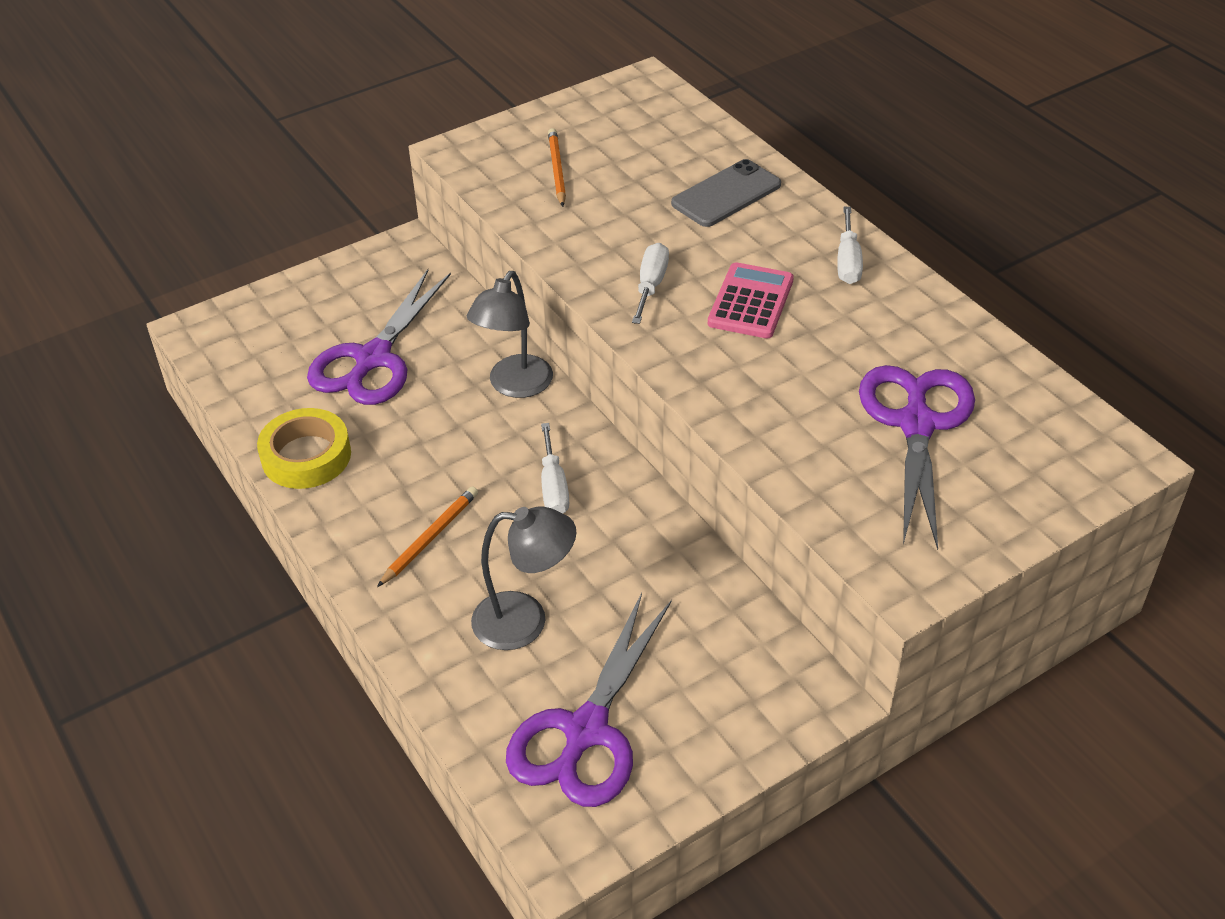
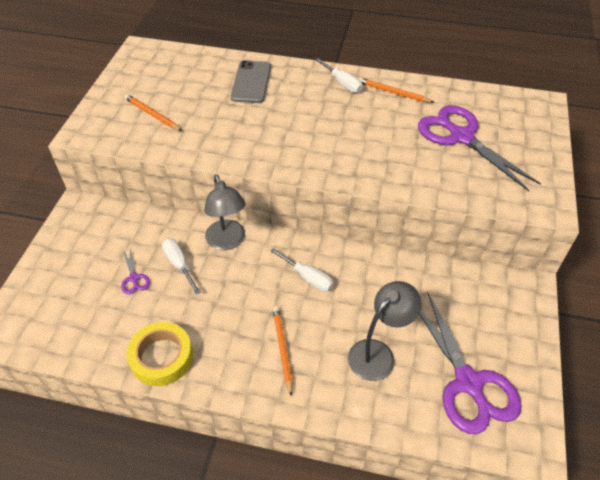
camera: 45 degrees left, 5 degrees up
(372, 359) = (134, 278): purple scissors -> purple scissors, size x0.42
(651, 285) = (273, 144): white screwdriver -> white screwdriver (179, 264)
(751, 302) = (327, 125): pink calculator -> none
(904, 312) = (393, 92): none -> orange pencil

